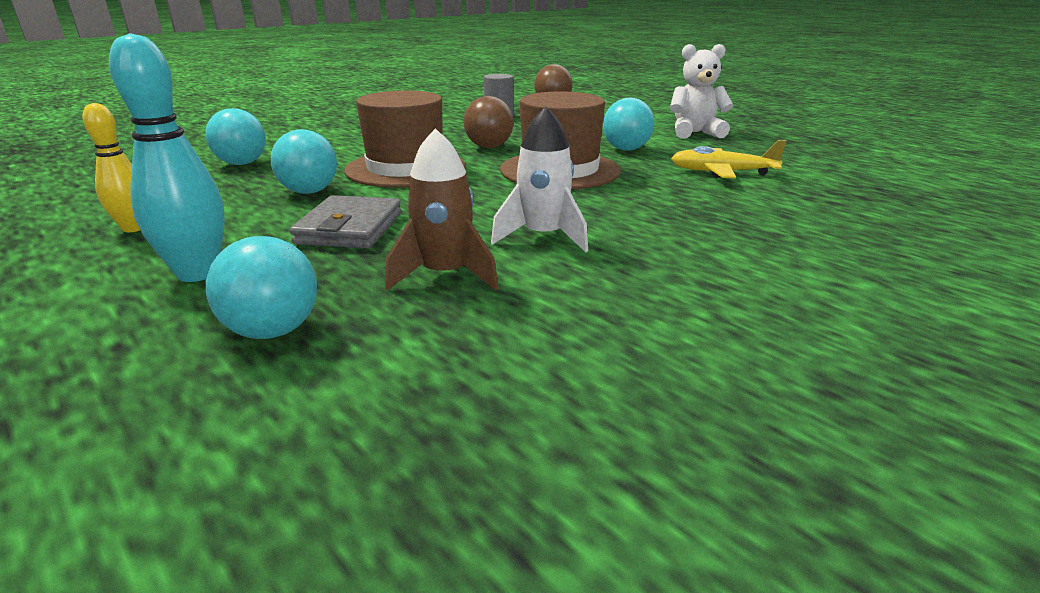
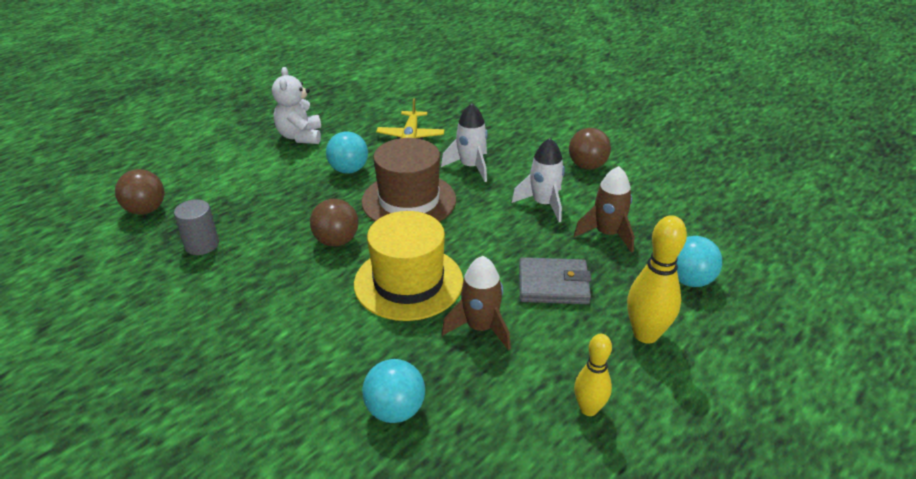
camera: 95 degrees left, 10 degrees up
(197, 273) = (645, 334): turquoise bowling pin -> yellow bowling pin
(309, 192) = (480, 327): turquoise ball -> brown rocket
(405, 168) = (408, 282): brown hat -> yellow hat
(647, 199) = (470, 167): none -> white rocket
(674, 282) = (587, 166): none -> brown ball

